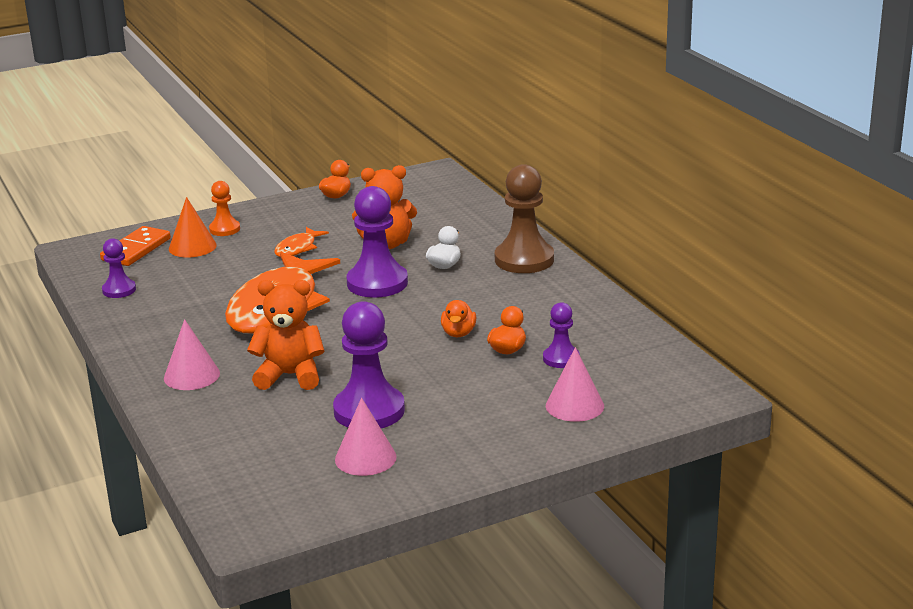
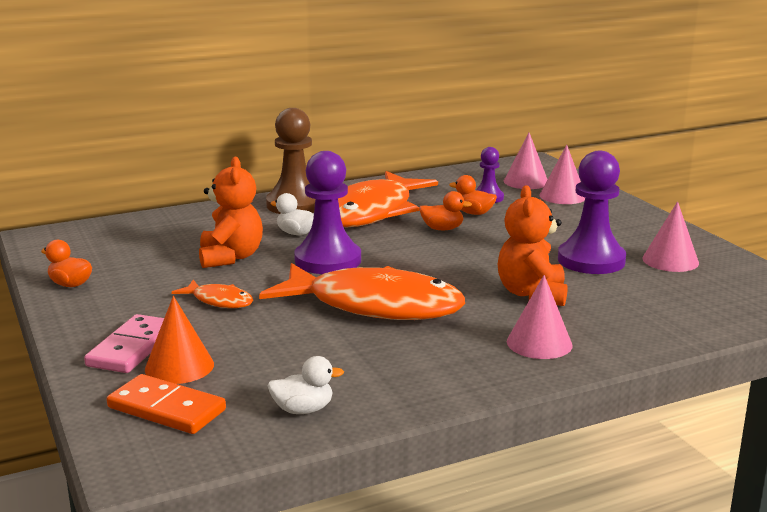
camera: 90 degrees left, 5 degrees down
(119, 290) = (303, 410): purple pawn -> white duck
(224, 229) = (132, 348): orange pawn -> pink domino
(505, 297) = (371, 212): none -> orange fish
(626, 383) = (526, 181): none -> pink cone

